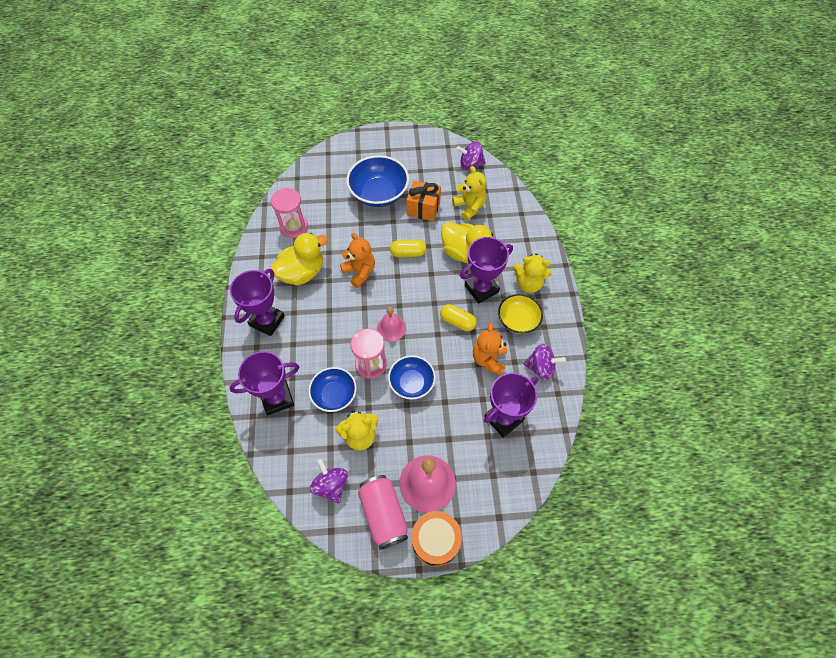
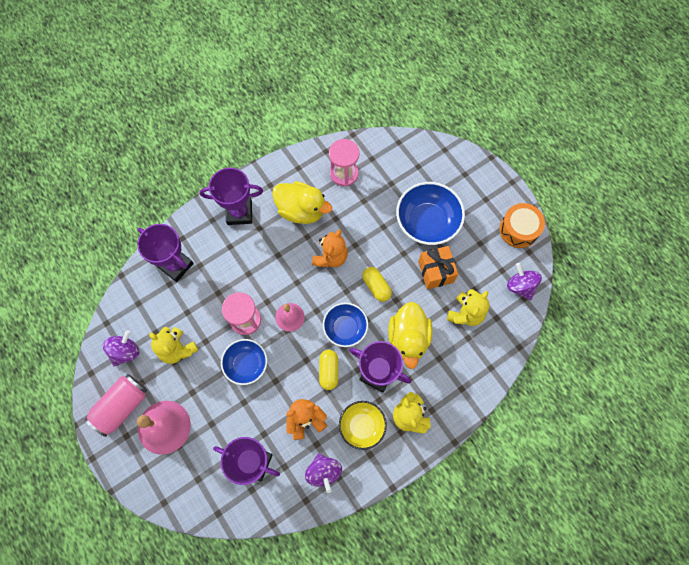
camera: 60 degrees right, 10 degrees up
(334, 395) = (202, 307): blue bowl -> blue bowl (345, 328)
(435, 540) = (120, 459): orange drum -> orange drum (518, 229)

